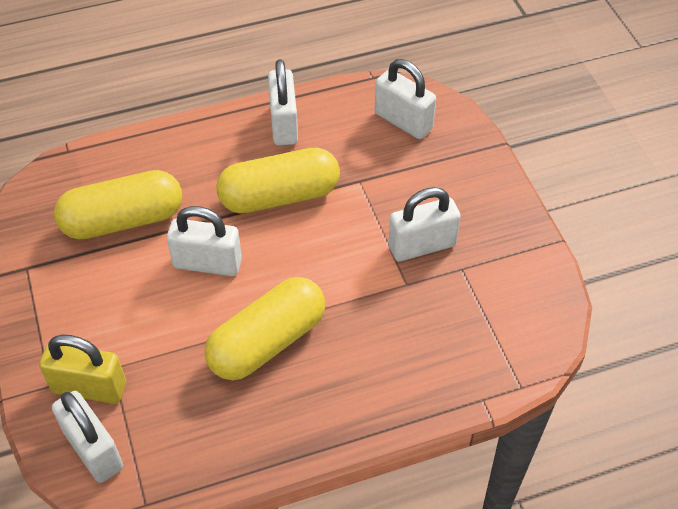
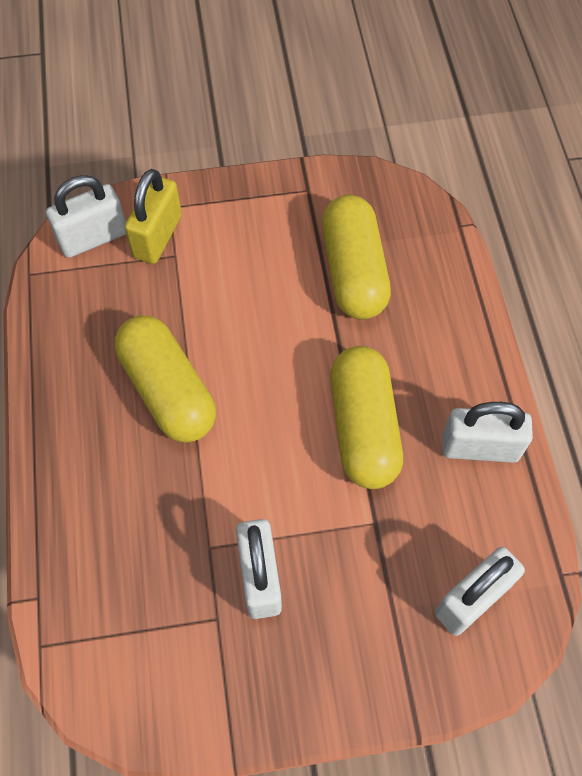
camera: 100 degrees right, 10 degrees up
(207, 263) = (280, 345): white padlock -> none

